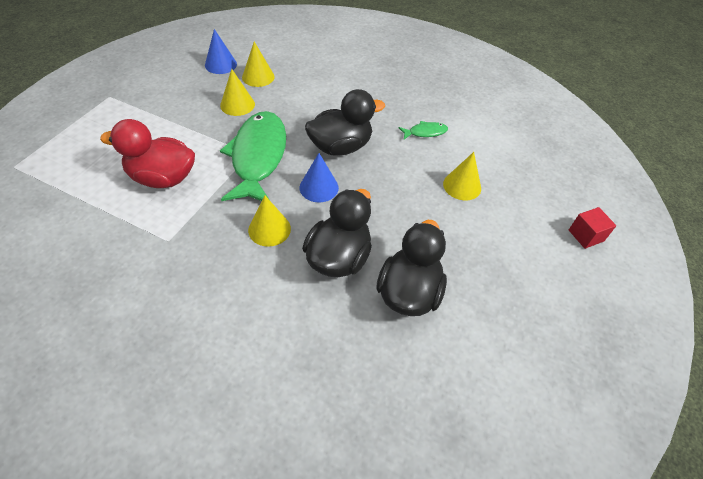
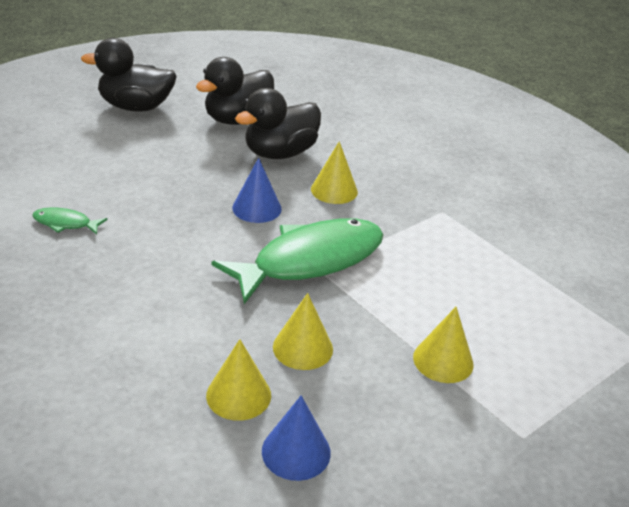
camera: 155 degrees left, 15 degrees down
(162, 178) = (441, 272): red duck -> none
(258, 157) = (310, 261): green fish -> green fish turned 150 degrees counterclockwise
(340, 147) = (194, 240): black duck -> black duck (136, 107)
(462, 186) = (97, 164): yellow cone -> yellow cone (443, 360)
(586, 235) = (36, 102): red cube -> none

